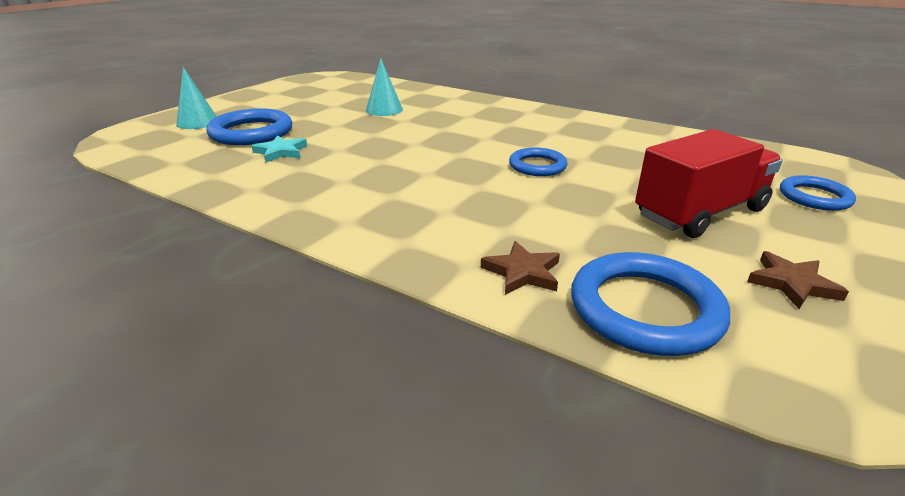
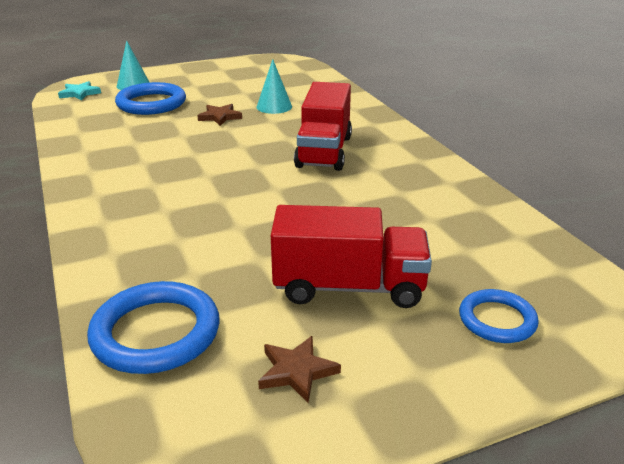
camera: 35 degrees right, 0 degrees up
(281, 152) = (144, 126): turquoise star -> turquoise star (79, 93)
(492, 130) = (324, 151): none -> red truck
(522, 272) = (131, 273): brown star -> brown star (220, 117)
(537, 166) = (298, 196): blue ring -> none

